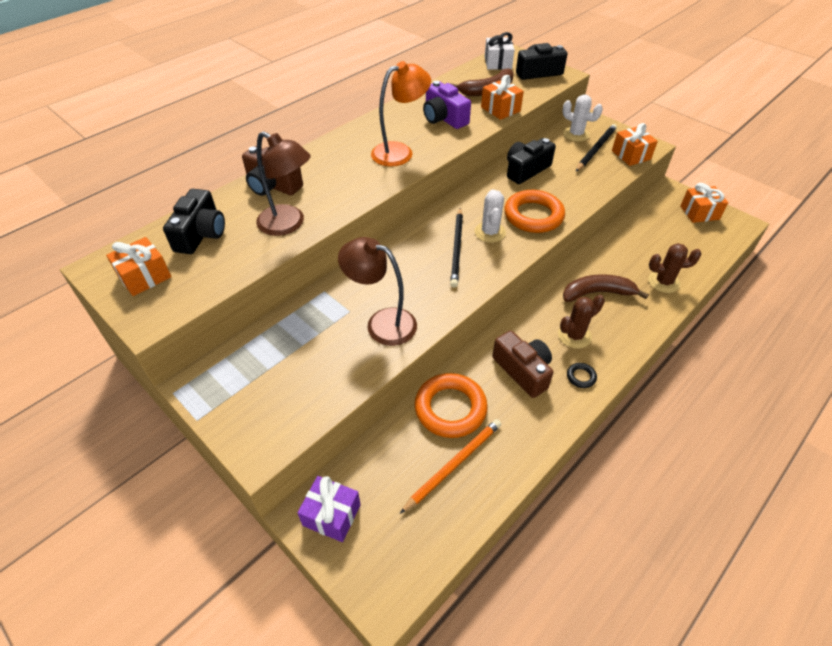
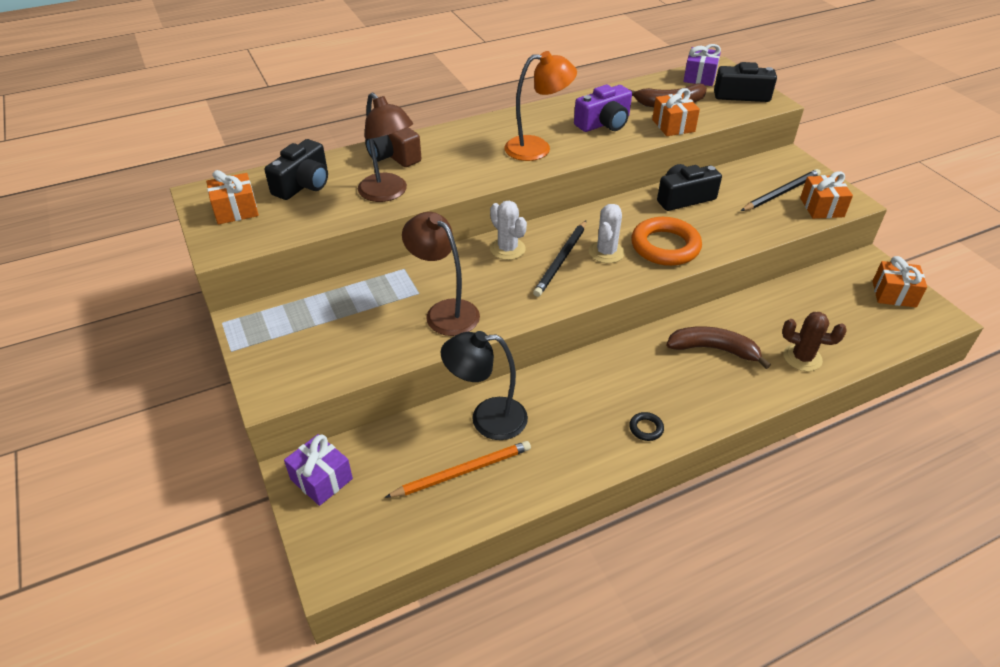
camera: 20 degrees right, 5 degrees down
(444, 118) = (604, 123): purple camera -> purple camera turned 105 degrees counterclockwise
(450, 408) = (487, 419): orange ring -> black lamp
(498, 63) = (699, 77): white gift -> purple gift
(523, 371) = (584, 404): brown camera -> none
(574, 336) = (661, 385): brown cactus -> none
(576, 134) = (766, 172): white cactus -> white cactus (507, 249)

